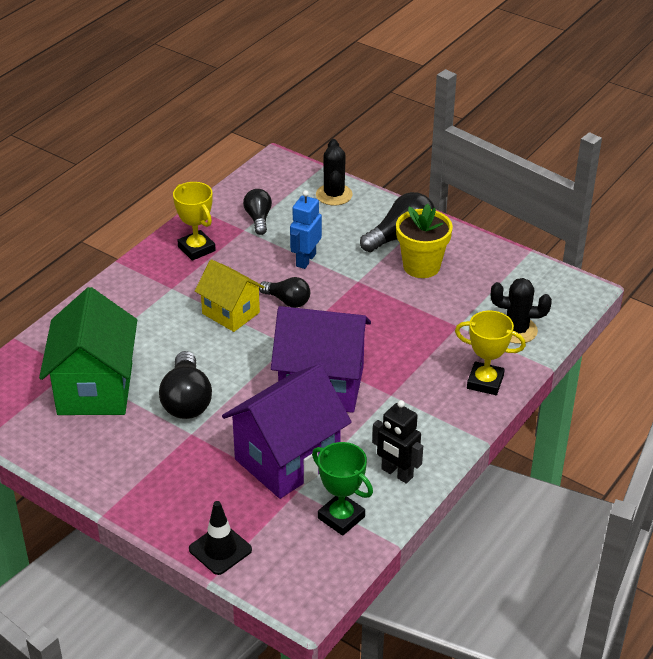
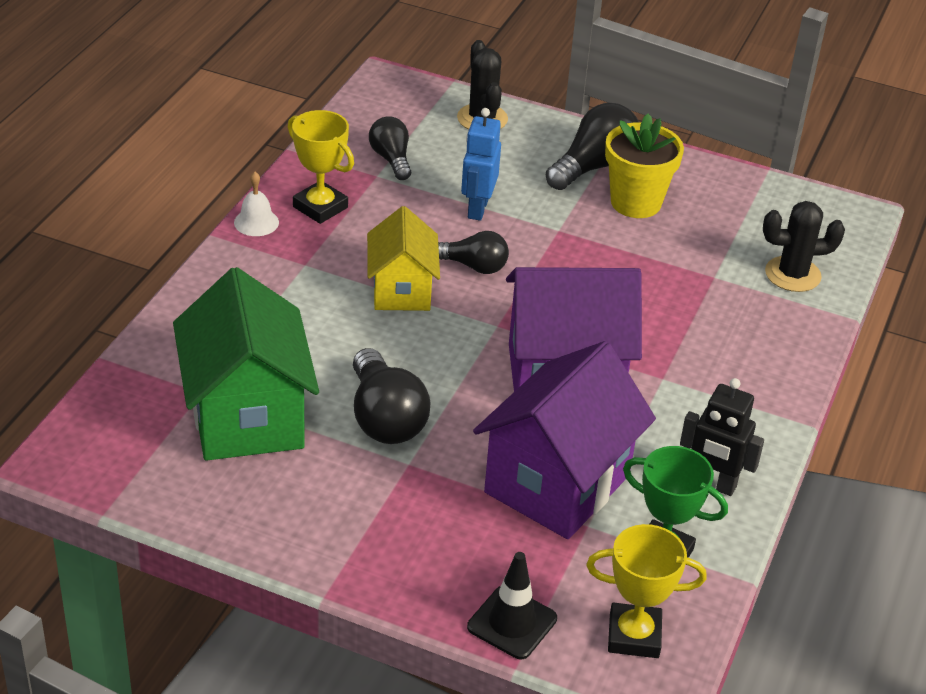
camera: 15 degrees left, 0 degrees up
(149, 255) = (256, 222): none -> white bell
(231, 313) = (401, 290): yellow house -> yellow house turned 60 degrees clockwise
(485, 382) = (779, 347): yellow trophy -> yellow trophy (634, 635)

